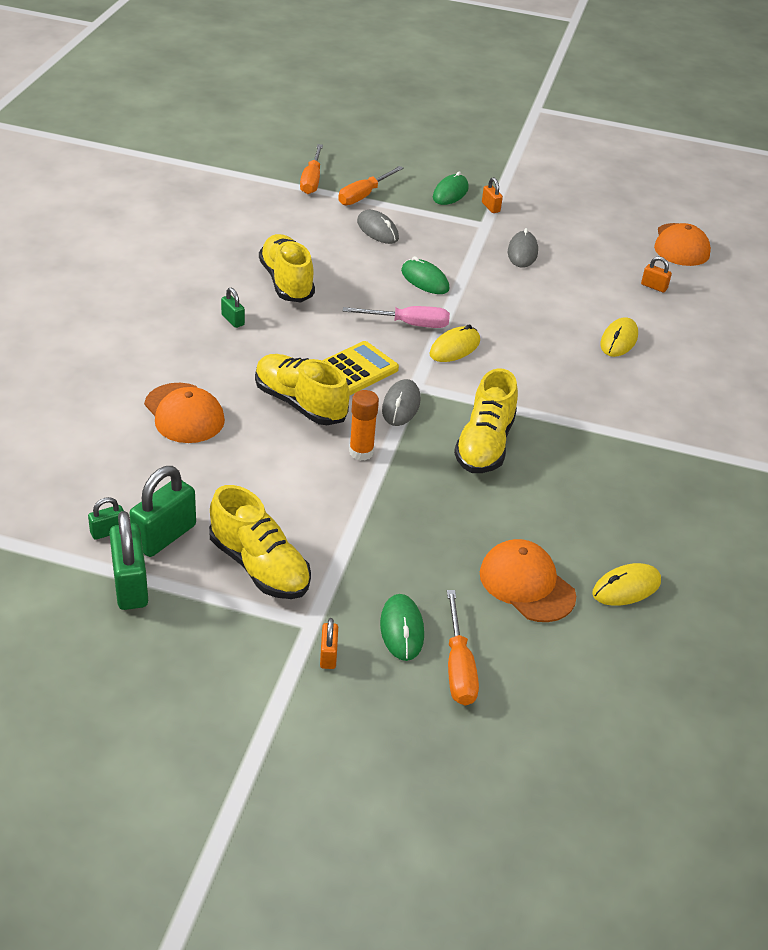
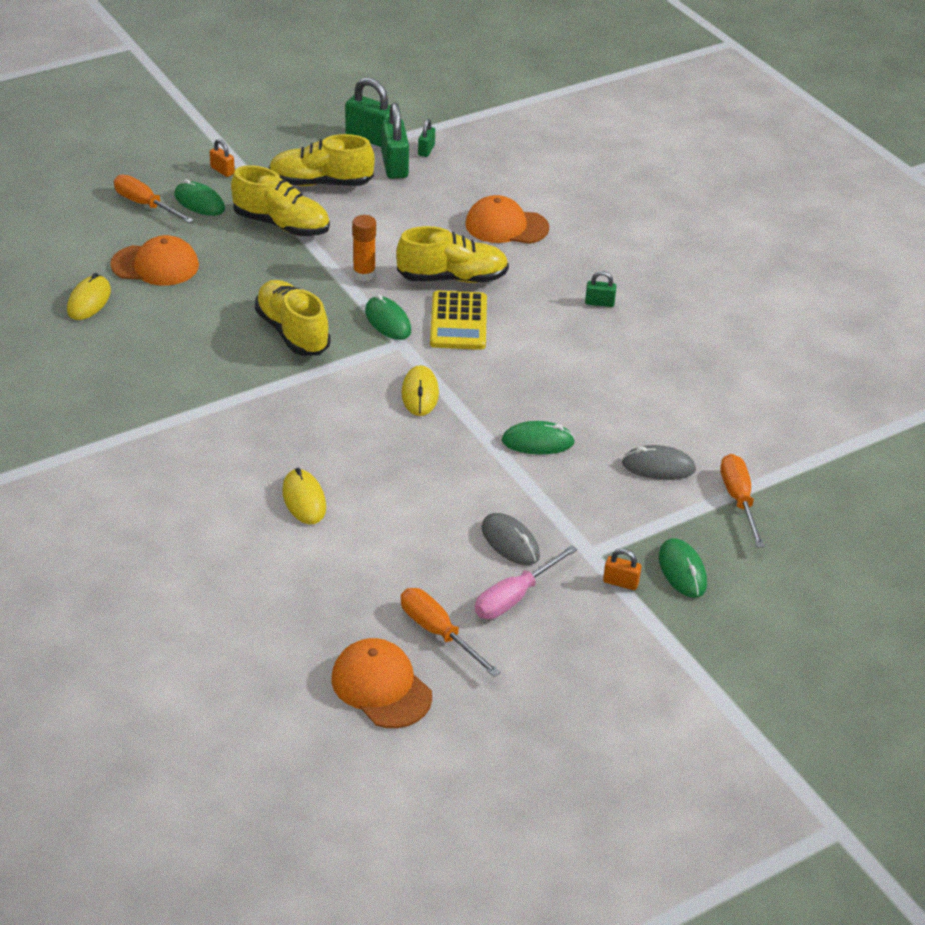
camera: 135 degrees right, 0 degrees up
(286, 282) = (626, 360): yellow shoe -> yellow shoe (282, 225)
(312, 180) = (807, 481): orange screwdriver -> orange screwdriver (438, 632)
(401, 405) = (388, 321): grey mouse -> green mouse
(409, 324) = (483, 390): pink screwdriver -> pink screwdriver (514, 597)
(654, 287) = (343, 595): orange padlock -> none

